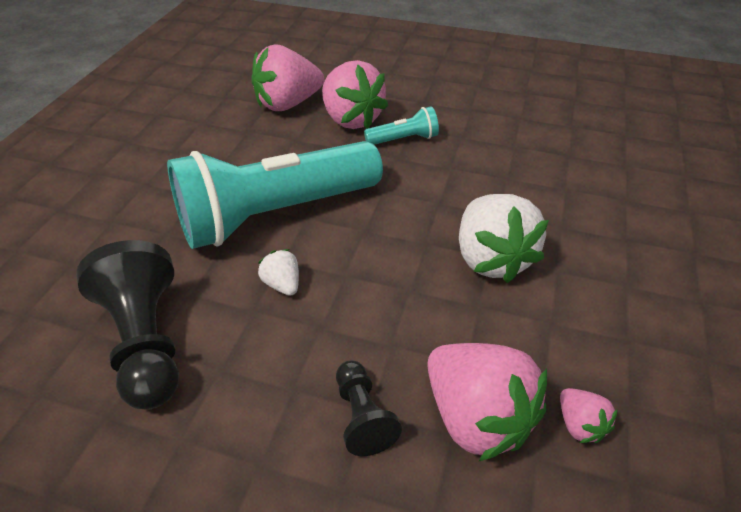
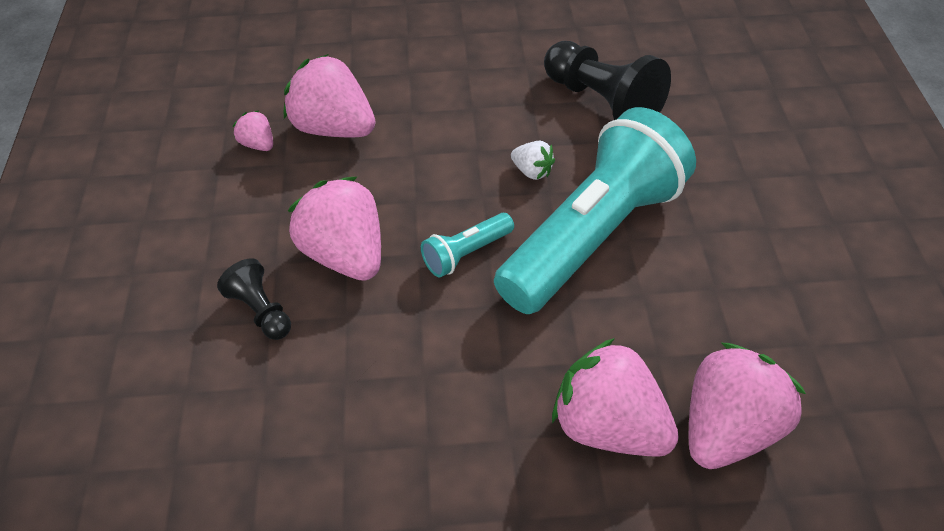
camera: 160 degrees right, 5 degrees up
(362, 416) = (414, 107): black pawn -> black pawn (261, 311)
(403, 139) = (509, 408): turquoise flashlight -> turquoise flashlight (466, 254)
(491, 258) = (345, 255): white strawberry -> pink strawberry

